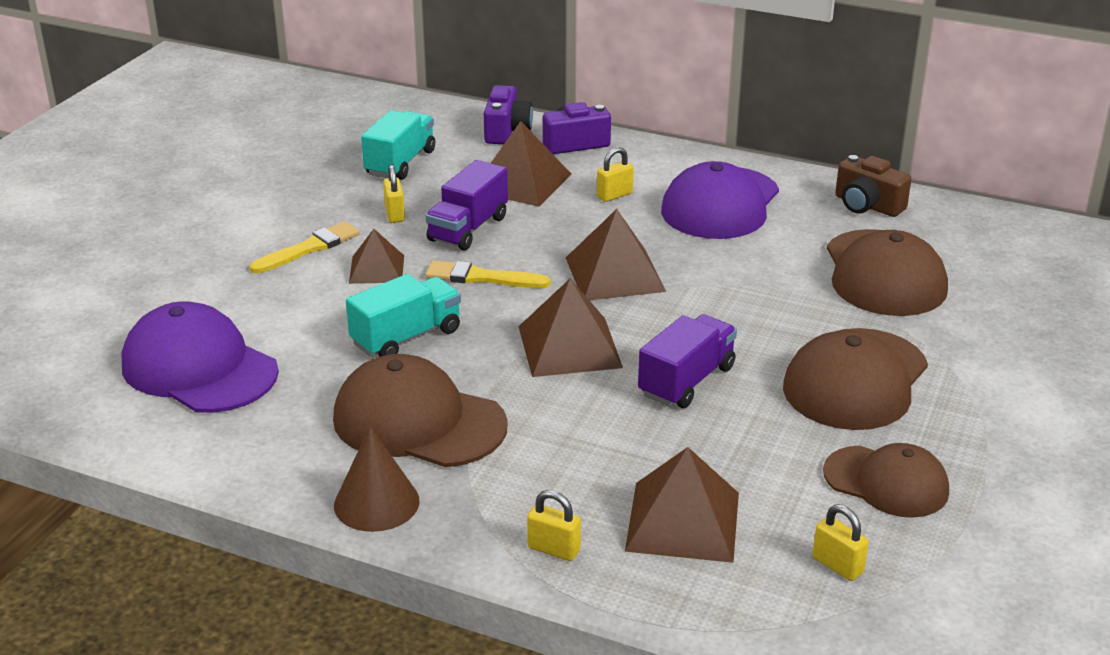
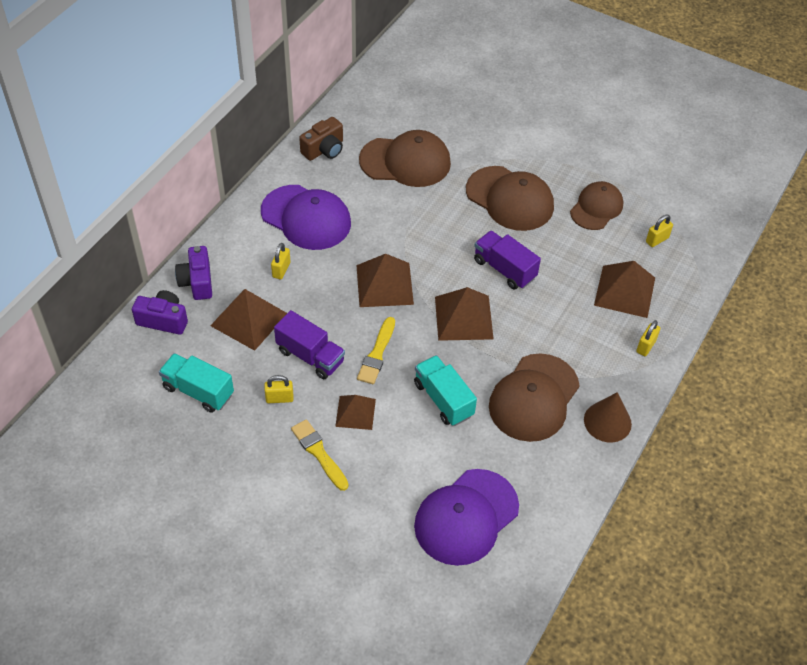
camera: 85 degrees left, 20 degrees up
(614, 195) = (281, 270): yellow padlock -> yellow padlock turned 45 degrees clockwise

